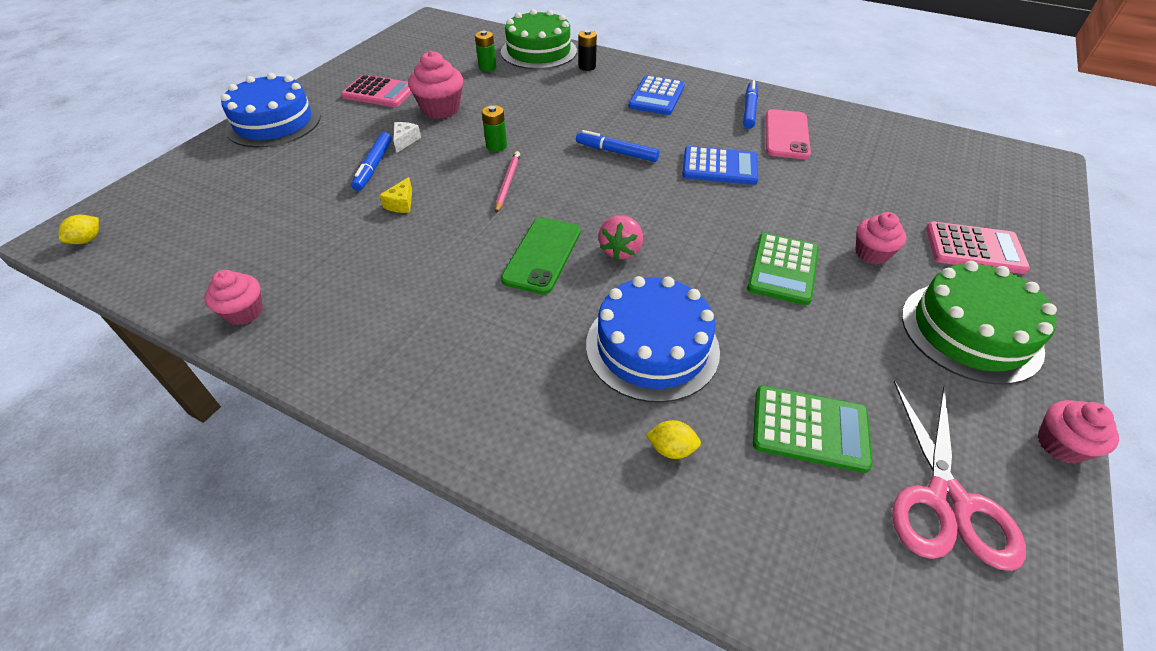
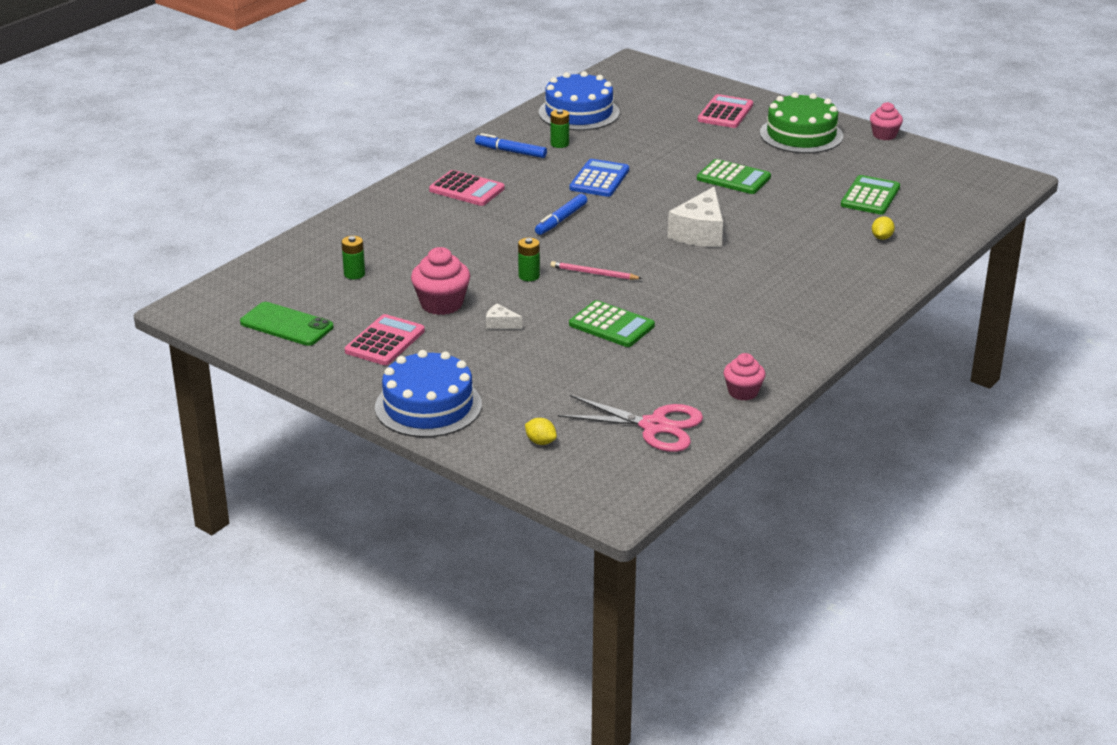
camera: 80 degrees left, 15 degrees down
(87, 240) = (625, 491): yellow lemon -> yellow lemon (540, 442)
(374, 166) = (543, 340): blue marker -> none
(401, 204) = (611, 325): yellow cheese -> green calculator
(538, 51) = (329, 241): green cake -> none
(542, 255) = (699, 264): green phone -> green phone (286, 325)
(587, 67) = (383, 217): black battery -> none
(620, 250) = (700, 233): pink strawberry -> white cheese
(652, 347) = (801, 233): blue cake -> blue cake (579, 112)
(656, 96) = (467, 189): blue calculator -> pink calculator
(786, 135) = (559, 144): pink phone -> green battery
(871, 253) = (723, 146): pink cupcake -> none
(946, 501) = (917, 172): pink scissors -> pink scissors (654, 426)

